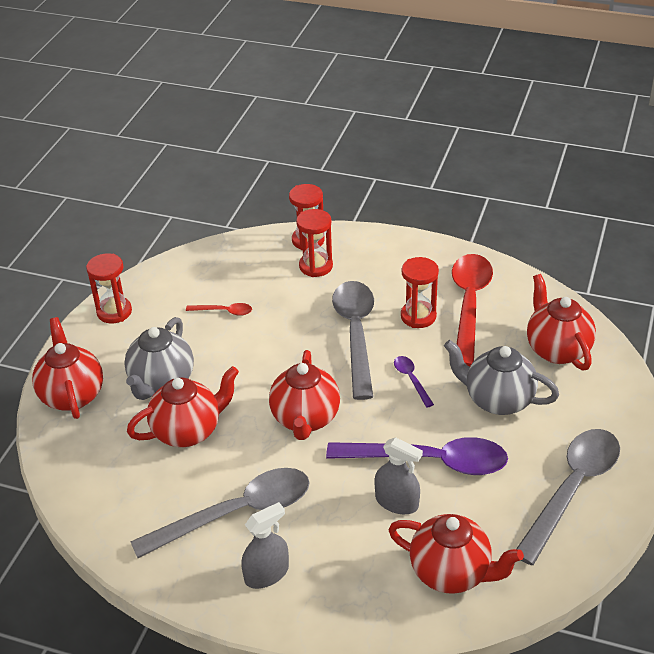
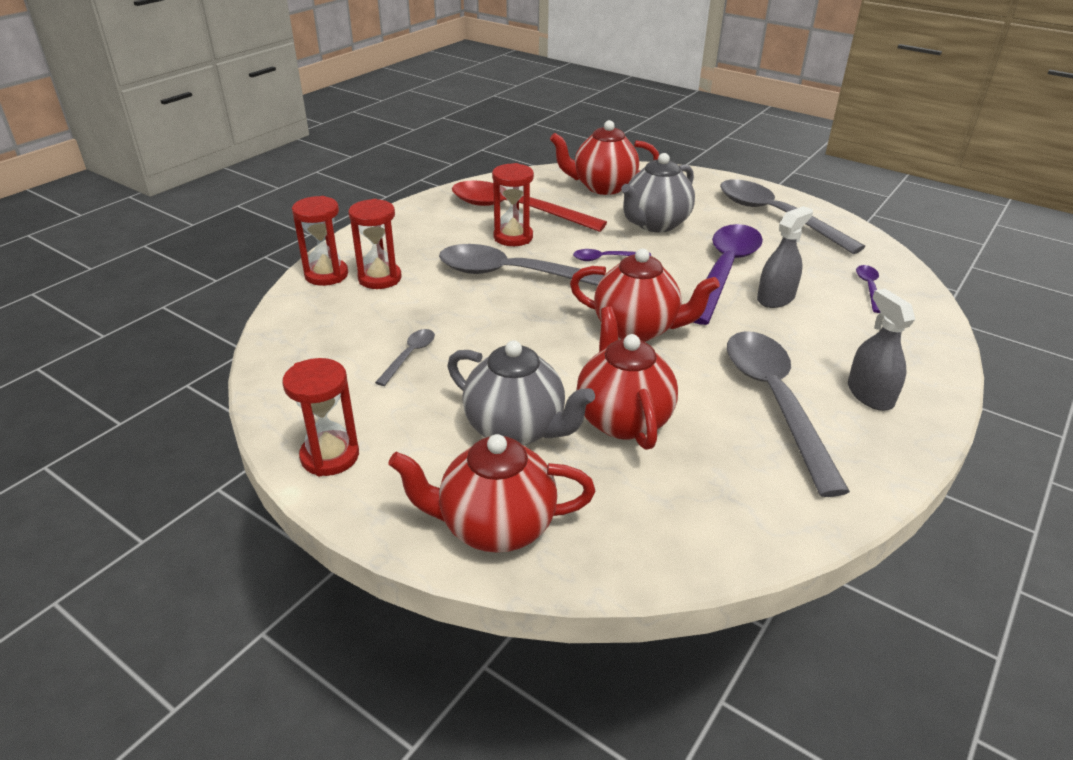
camera: 75 degrees left, 5 degrees down
(224, 311) = (409, 356): red spoon -> grey spoon
(451, 572) = (869, 288): red teapot -> purple spoon

